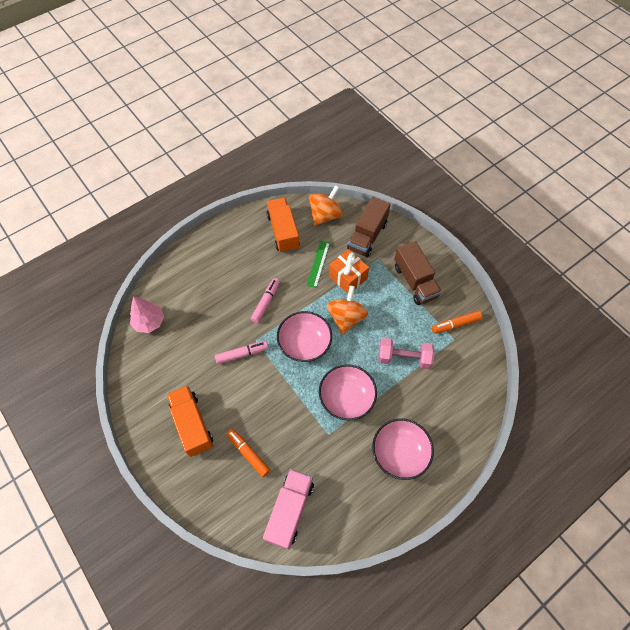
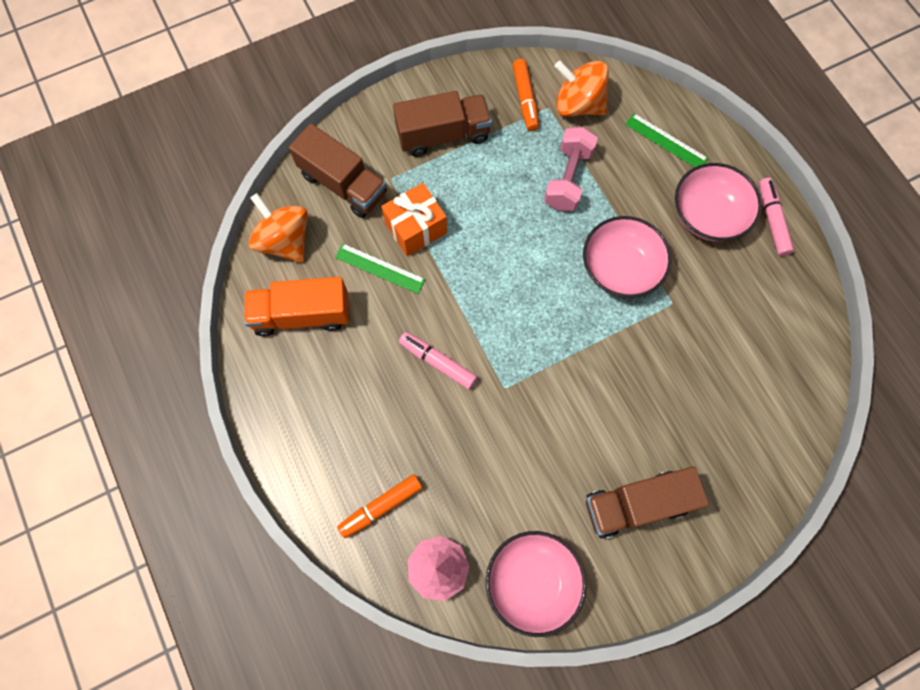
camera: 80 degrees left, 10 degrees up
(192, 424) = (636, 504): orange truck -> brown truck
(242, 354) = (526, 412): pink marker -> pink marker (772, 220)
(248, 453) = (690, 421): orange marker -> orange marker (381, 506)
(290, 510) = (777, 373): pink truck -> none
(304, 344) = (523, 313): pink bowl -> pink bowl (532, 582)
(346, 318) = (488, 244): orange spinning top -> orange spinning top (578, 105)
(450, 419) = (666, 141): none -> green ruler

